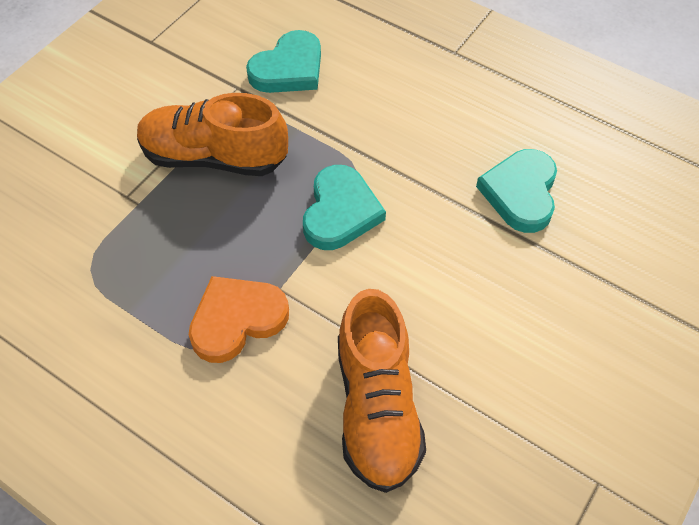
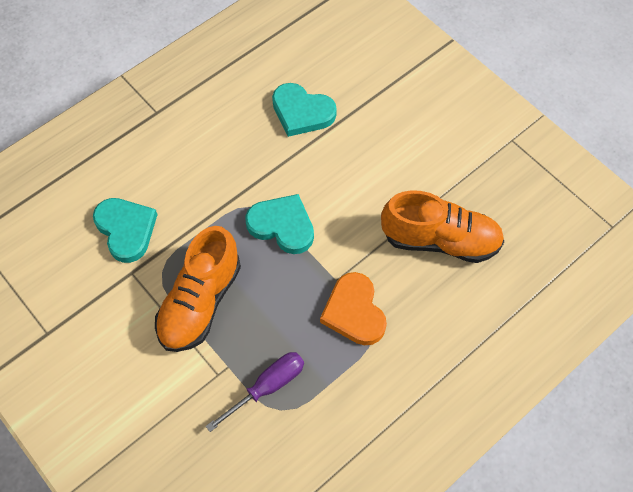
camera: 75 degrees left, 5 degrees up
(117, 248) = (267, 387): none -> purple screwdriver

